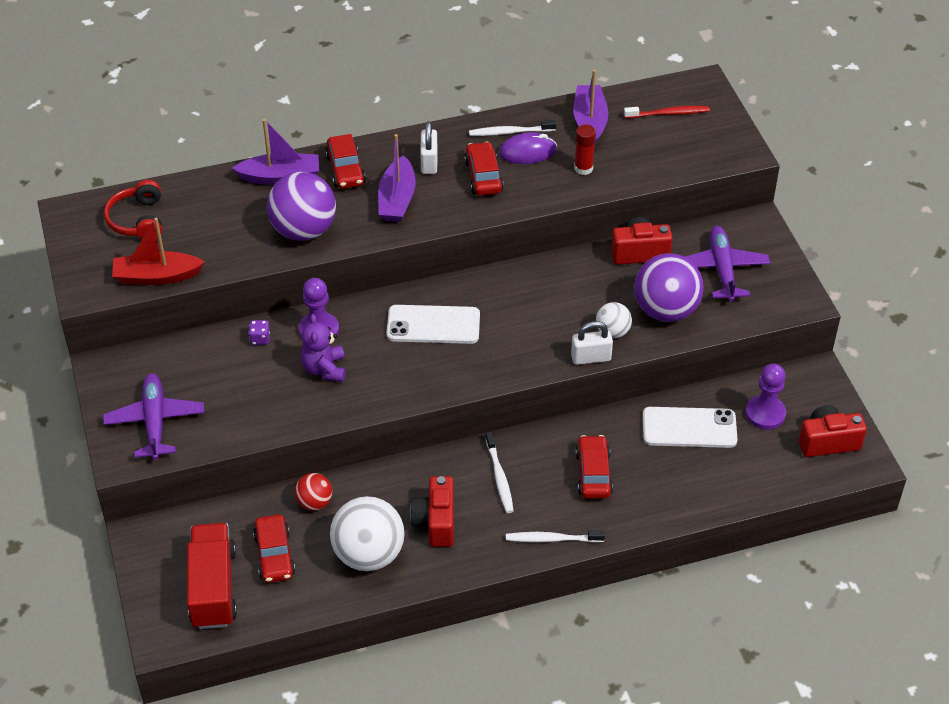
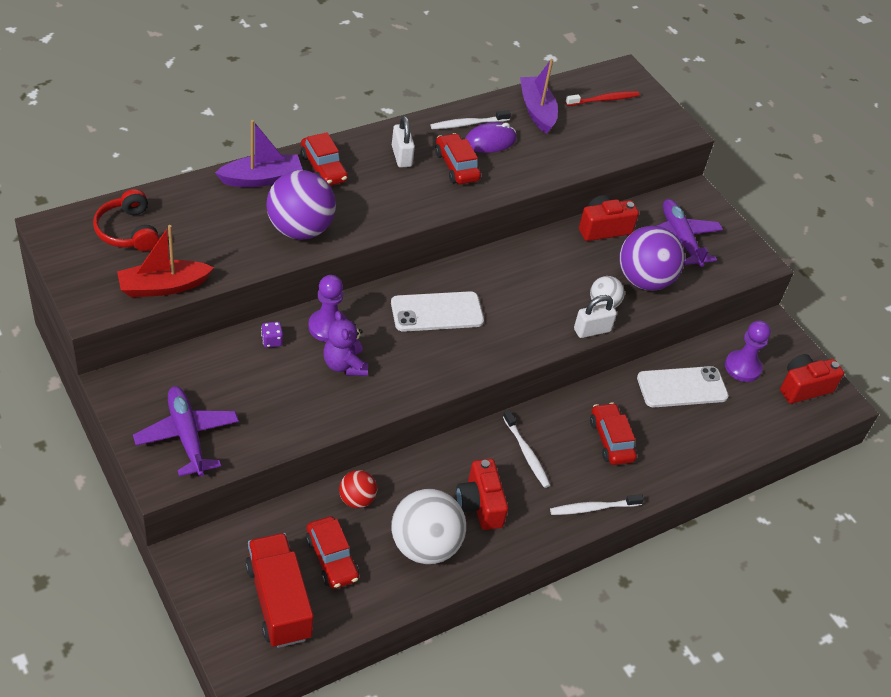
camera: 20 degrees left, 0 degrees up
(397, 199) = (382, 193): purple boat -> none
(583, 168) = (545, 153): red glue stick -> none

